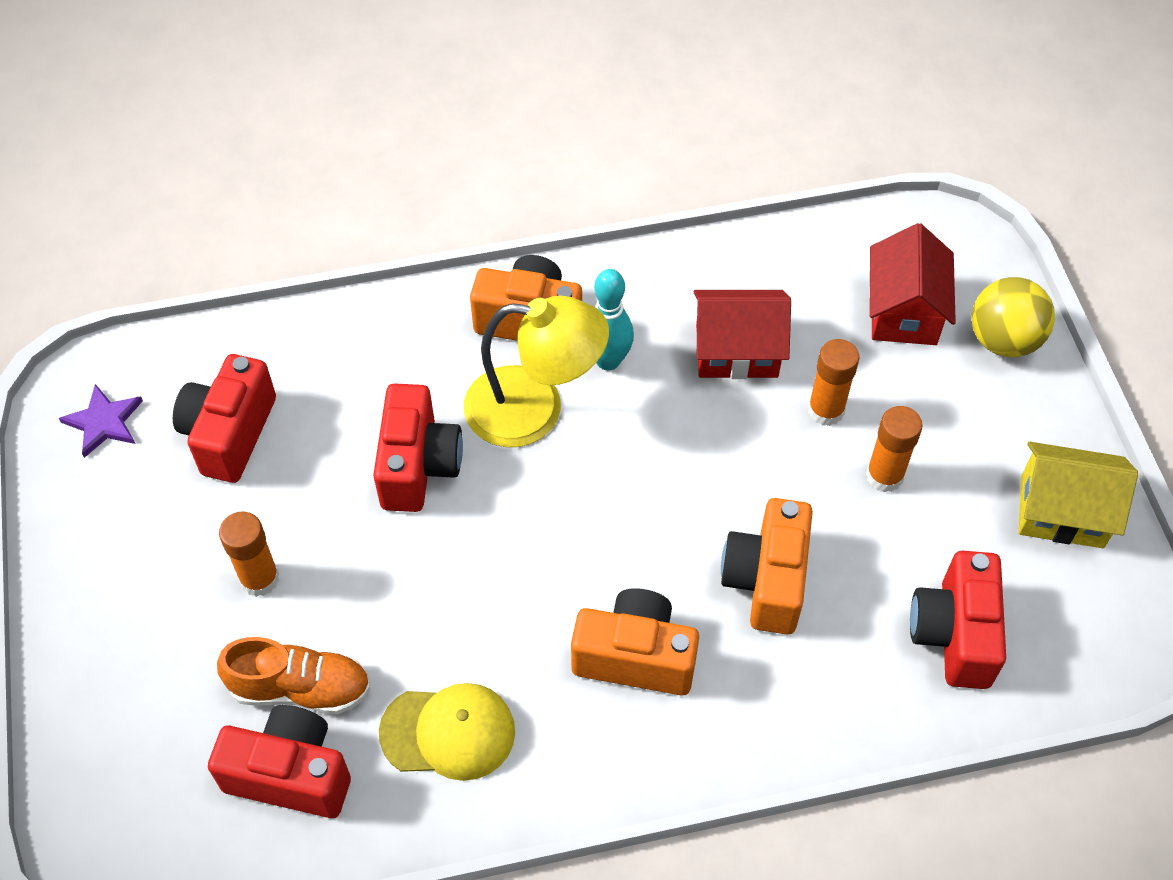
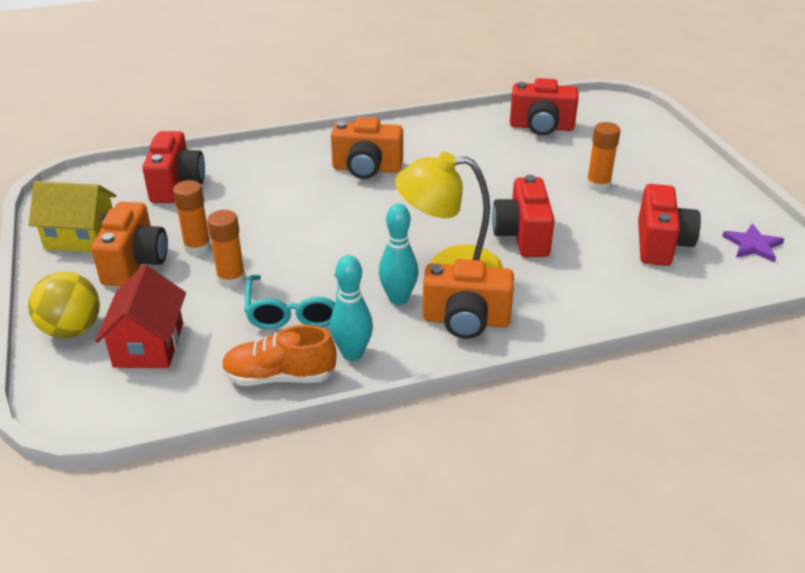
camera: 175 degrees right, 20 degrees down
(300, 688) = (551, 151): orange shoe -> orange shoe (279, 377)
(448, 732) = (465, 142): yellow cap -> none
(667, 283) = (352, 354): none -> turquoise bowling pin
(736, 351) = (295, 310): red house -> turquoise glasses
(766, 580) = (287, 199): orange camera -> orange camera (135, 263)

